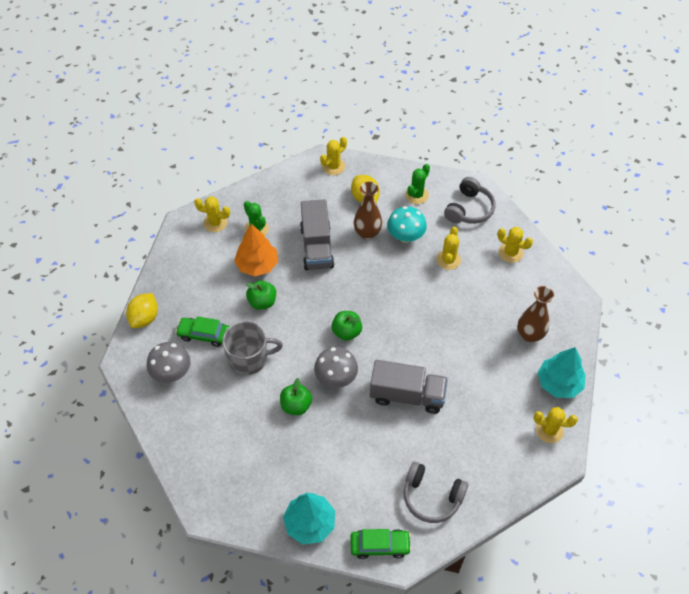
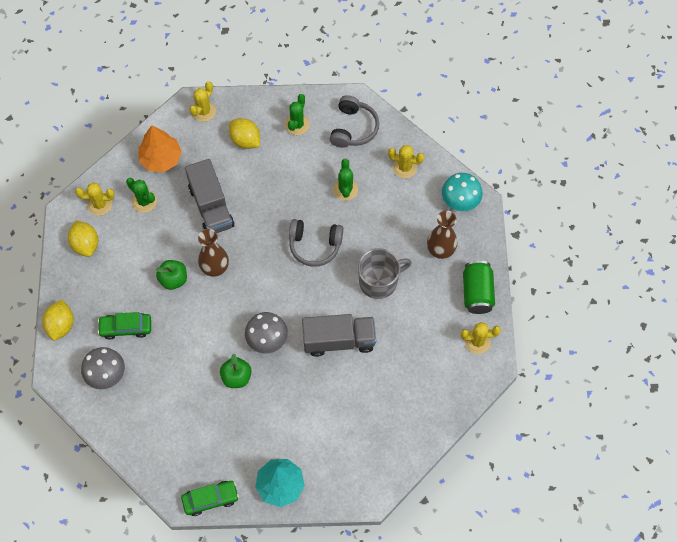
camera: 15 degrees left, 10 degrees up
(191, 253) = (85, 244): none -> yellow lemon
(249, 358) = (177, 341): grey mug -> grey mug (379, 281)
(257, 265) = (156, 240): orange tree -> orange tree (161, 159)
(346, 332) = (265, 290): green apple -> none
(367, 233) = (258, 179): brown vase -> brown vase (215, 268)
(380, 546) = (348, 489): green car -> green car (210, 499)
(405, 236) = (297, 173): turquoise mushroom -> turquoise mushroom (460, 201)
(432, 497) = (384, 432): grey headphones -> grey headphones (315, 245)
(448, 260) = (345, 189): yellow cactus -> green cactus
(559, 383) = (477, 293): turquoise tree -> green can

